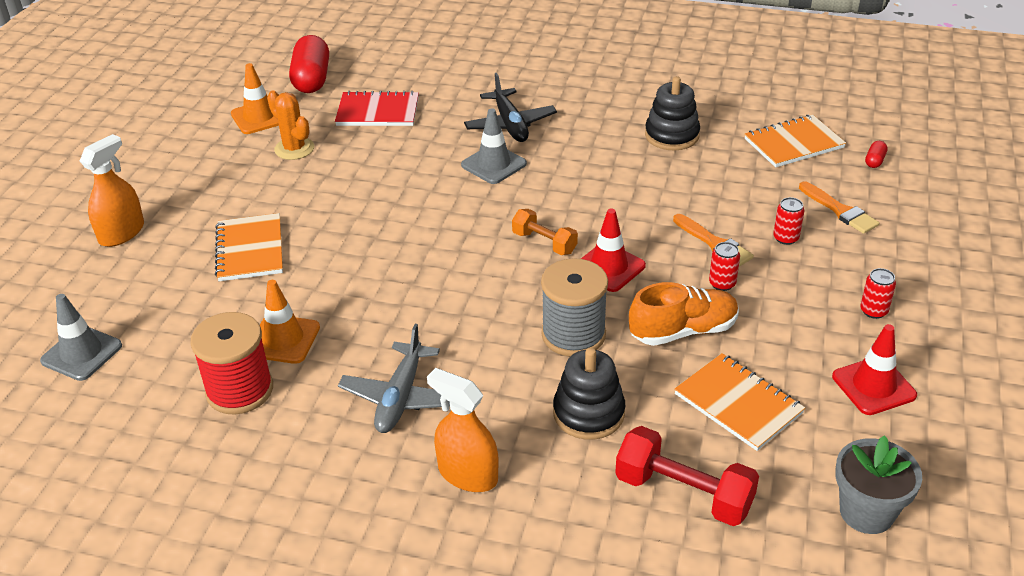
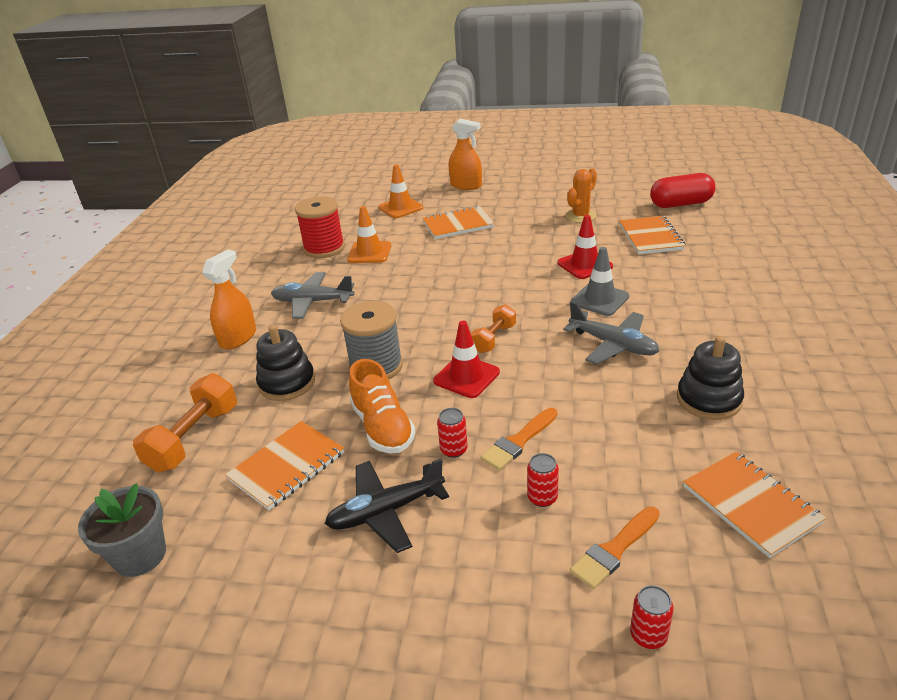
camera: 85 degrees right, 5 degrees down
(81, 353) = (357, 200): grey traffic cone -> none
(259, 117) = (614, 197): orange traffic cone -> orange traffic cone (401, 208)
(378, 112) = (650, 237): red notebook -> orange notebook
(510, 124) = (669, 299): black plane -> black plane (386, 512)
(578, 169) = (613, 344): none -> grey plane
(683, 493) = (194, 438): red dumbbell -> orange dumbbell
(873, 311) = (422, 576): red can -> red can (648, 635)
(873, 386) = (300, 569): red traffic cone -> red traffic cone (584, 265)
(874, 161) = (753, 594): red capsule -> none

